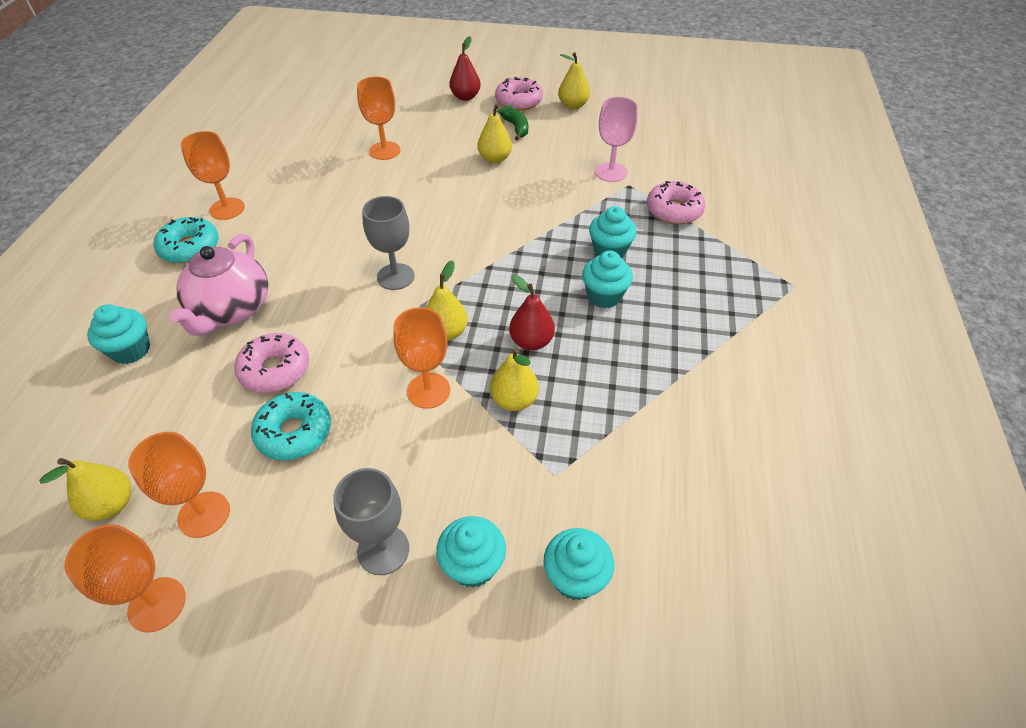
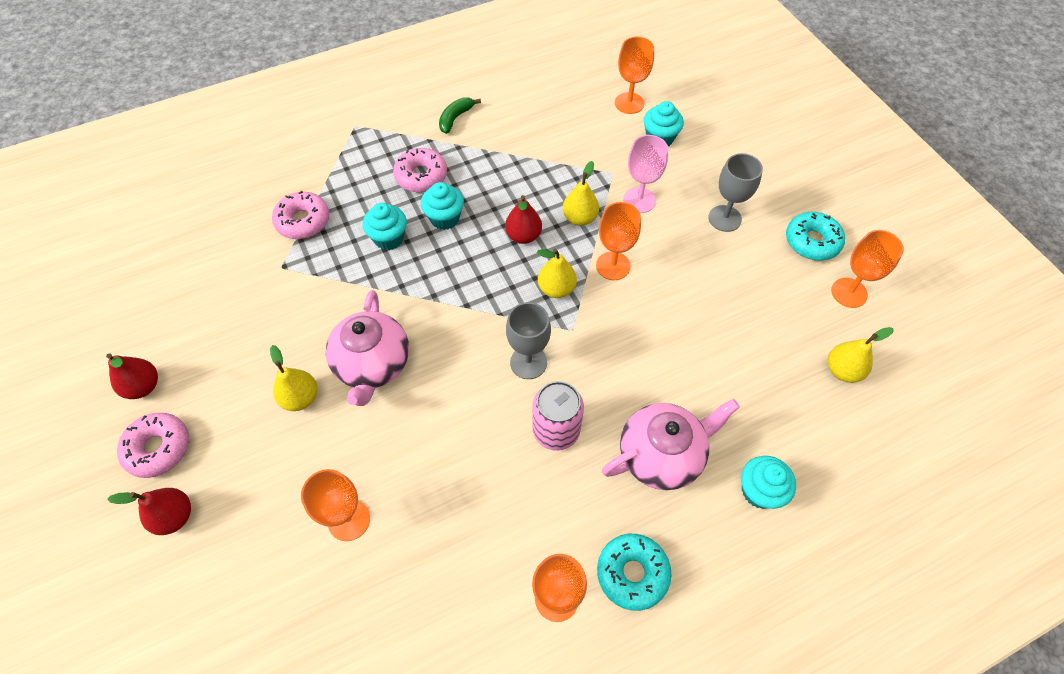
camera: 125 degrees left, 10 degrees up
(204, 514) = (795, 315): orange goblet -> orange goblet (629, 103)
(275, 370) = (680, 369): pink donut -> pink donut (421, 176)
(294, 432) = (709, 315): turquoise donut -> turquoise donut (812, 241)
(324, 263) = (556, 430): none -> pink can
(473, 565) = (694, 178): turquoise cupcake -> none
(486, 197) = (373, 365): none -> pink teapot
(516, 127) = (223, 415): green banana -> green banana (455, 118)
(573, 105) = (143, 386): yellow pear -> red pear
(611, 172) = (268, 289): pink goblet -> pink goblet (639, 200)

